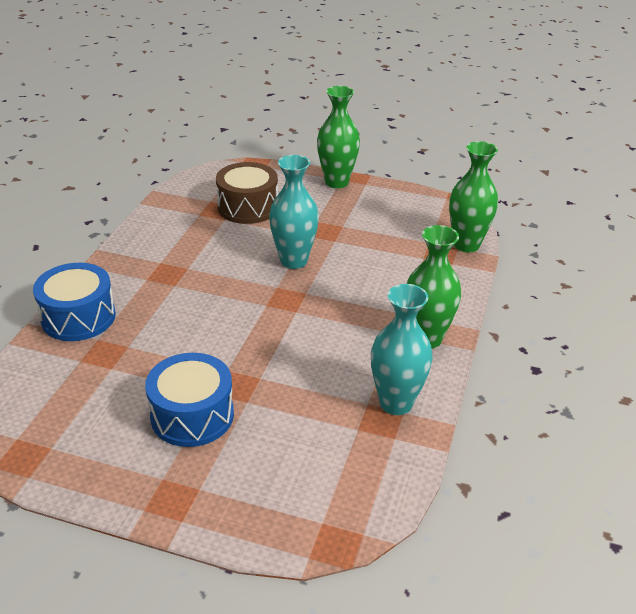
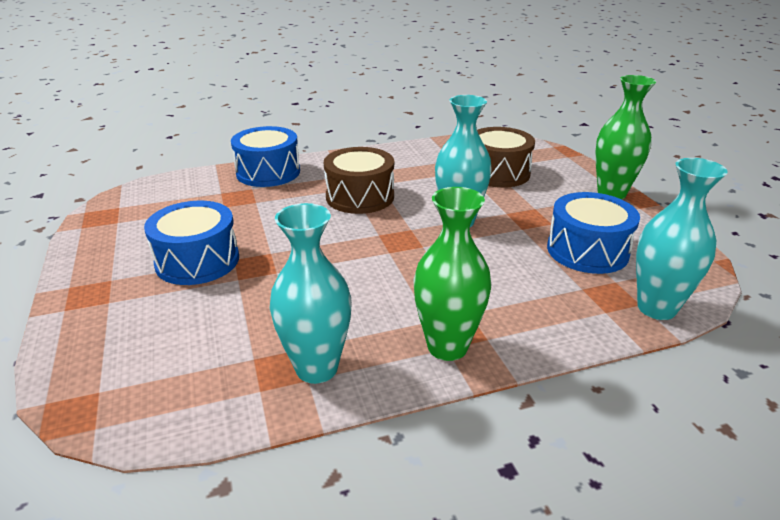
camera: 55 degrees right, 5 degrees down
(196, 287) = (360, 197): none -> brown drum
(389, 232) = (587, 251): none -> blue drum
(466, 245) = (656, 308): green vase -> turquoise vase

